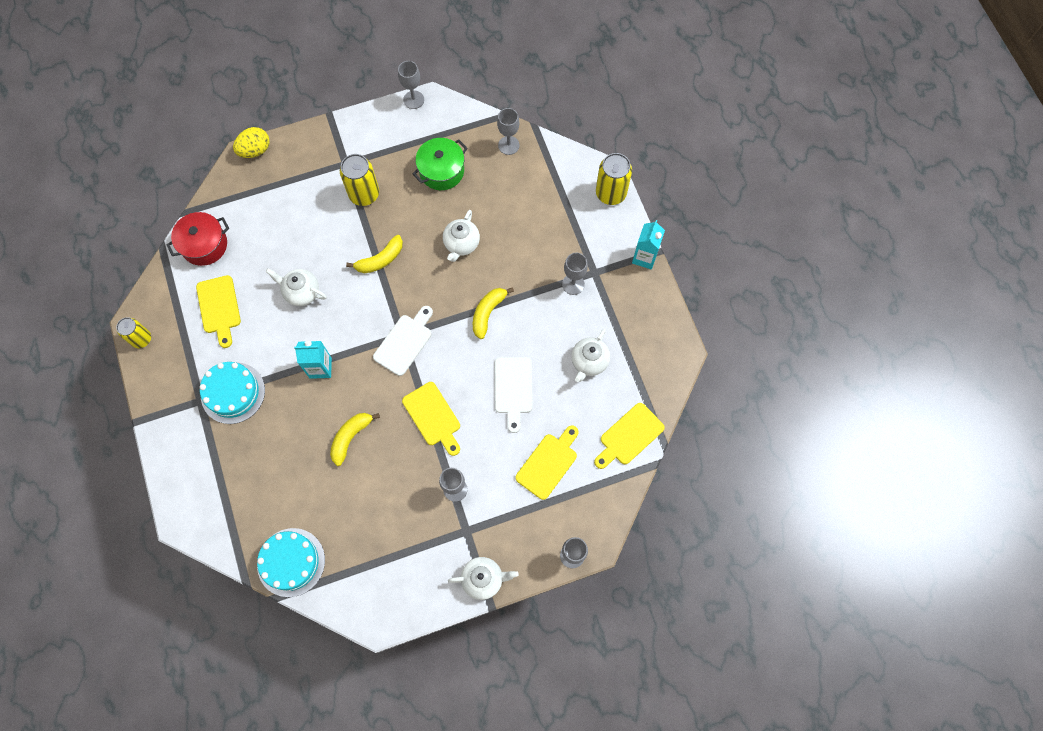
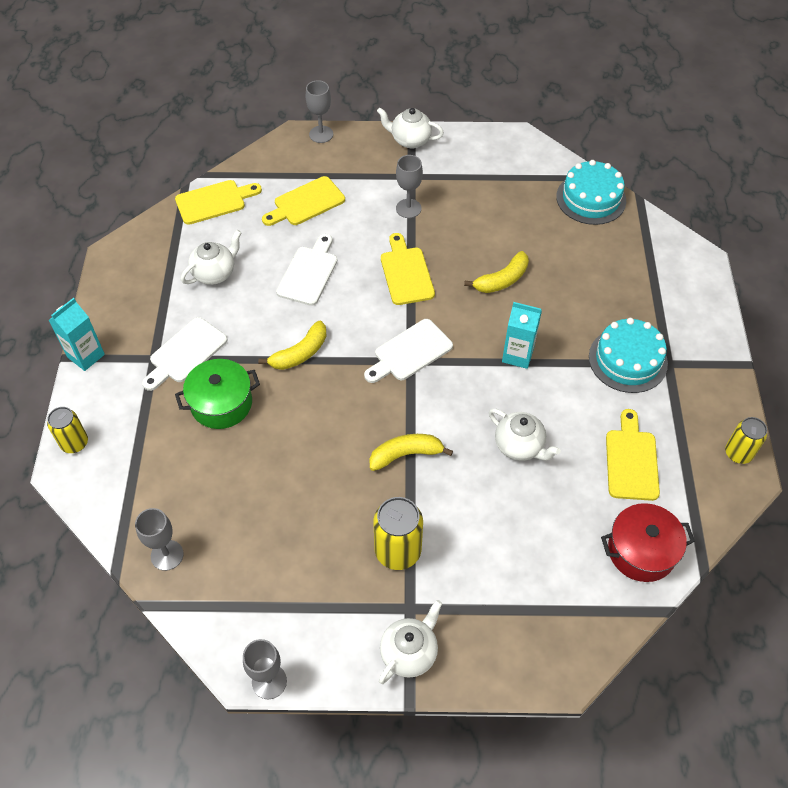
camera: 160 degrees left, 15 degrees down
(255, 150) = (542, 678): yellow egg -> none
(441, 171) = (277, 548): green pot -> green pot (221, 403)
(461, 244) = (295, 441): white teapot -> white teapot (409, 652)
(573, 284) = (186, 353): grey goblet -> white cutting board
(610, 193) = (74, 443): yellow can -> yellow can, size x0.65

